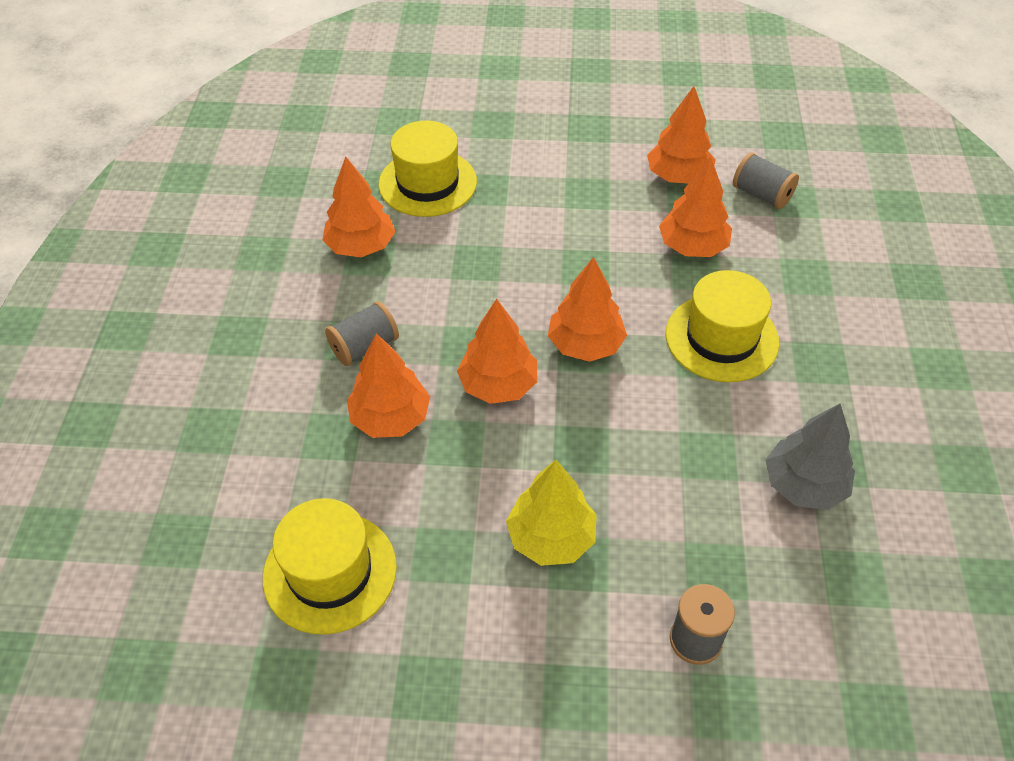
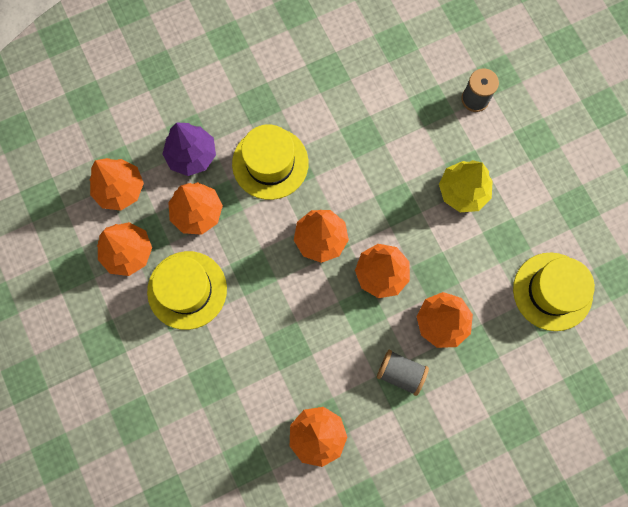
camera: 120 degrees left, 25 degrees up
(427, 183) = (228, 429): yellow hat -> yellow hat (187, 290)
(762, 195) = (120, 189): grey spool -> orange tree
(774, 269) = (192, 155): none -> purple tree
(804, 485) = (353, 82): grey tree -> none

